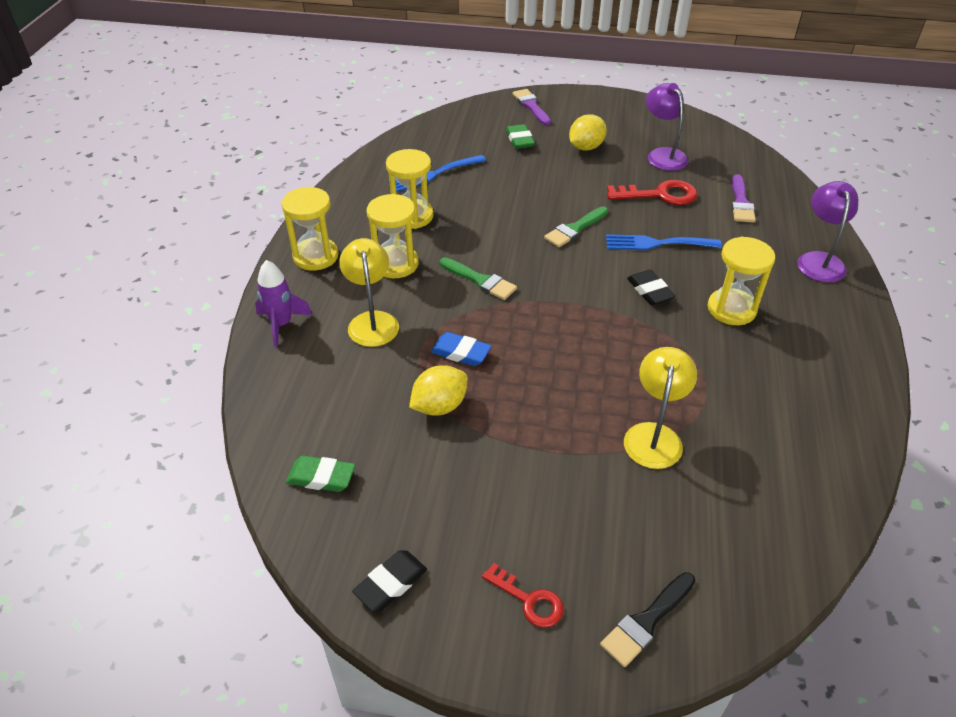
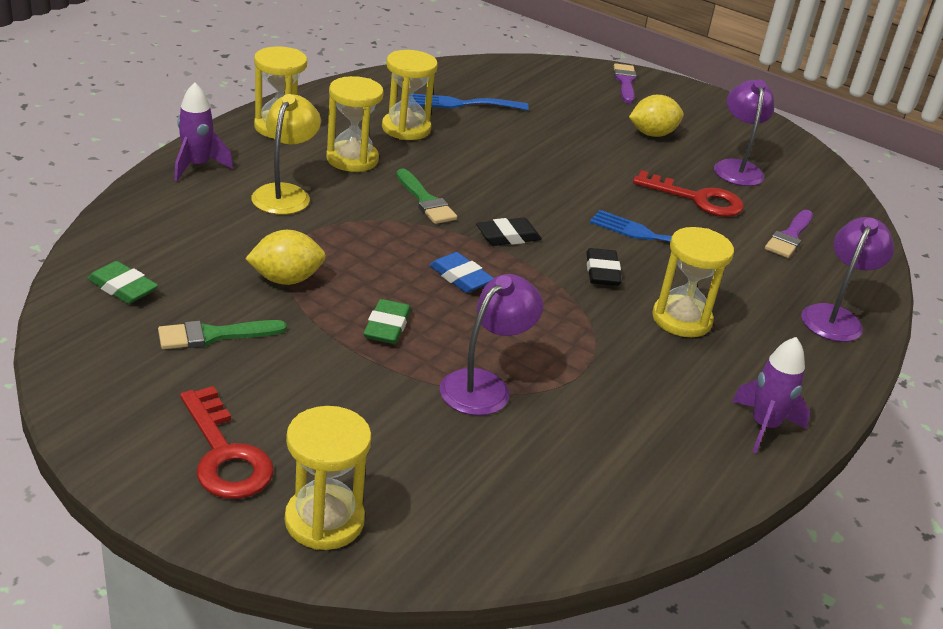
camera: 20 degrees right, 10 degrees down
(390, 583) = (108, 387): black eraser -> black eraser (508, 236)
(460, 352) = (348, 248): blue eraser -> blue eraser (460, 277)
(519, 140) = (583, 105): green eraser -> green eraser (387, 326)
(529, 600) = (224, 454): red key -> red key, size x1.60
(575, 229) = (570, 195): green brush -> green brush (214, 335)
(646, 622) = (324, 520): black brush -> yellow hourglass
(654, 435) = (484, 385): yellow lamp -> purple lamp
(850, 378) = (764, 426): none -> purple rocket

